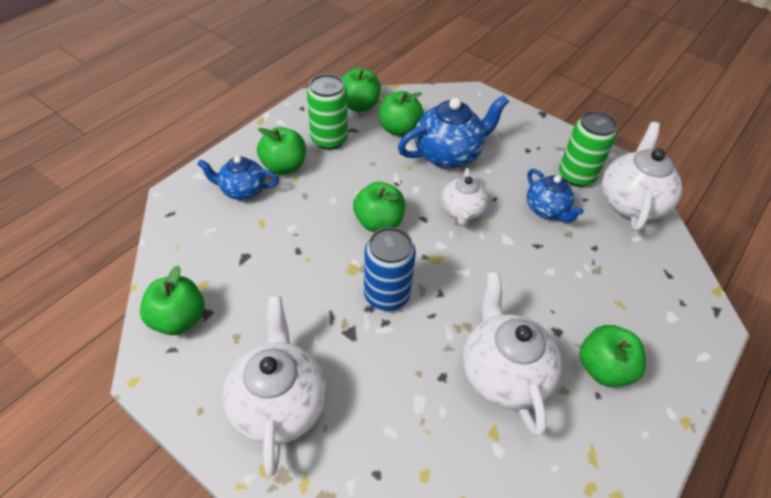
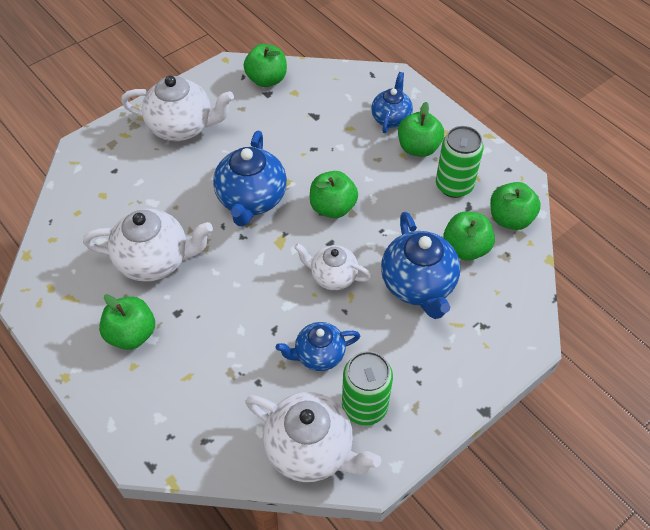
camera: 105 degrees right, 5 degrees up
(386, 295) = (251, 199): blue can -> blue teapot

